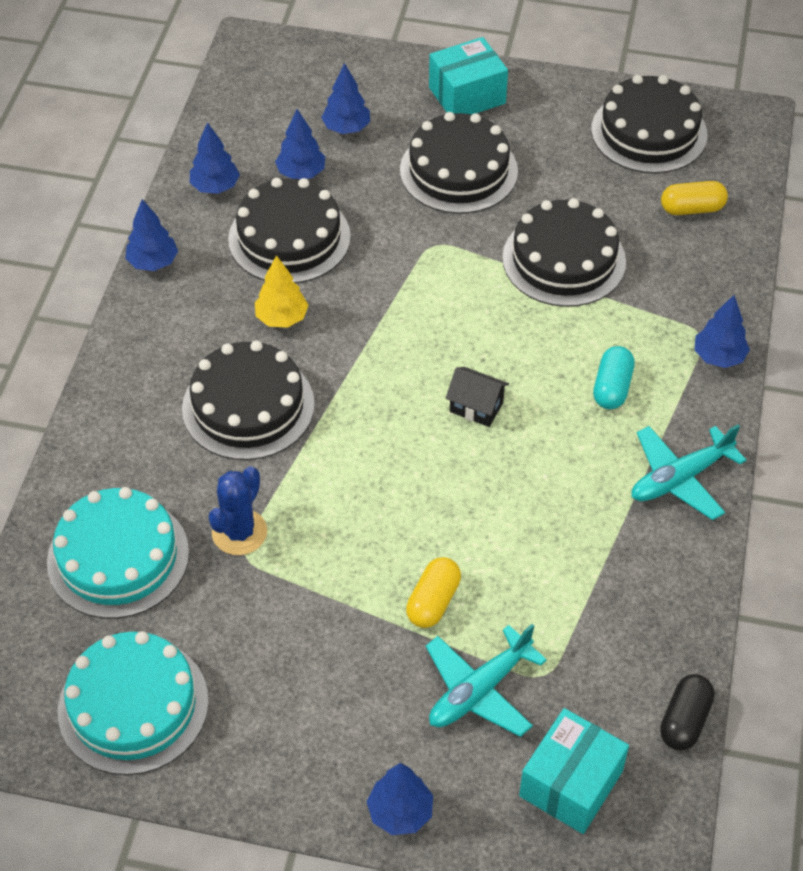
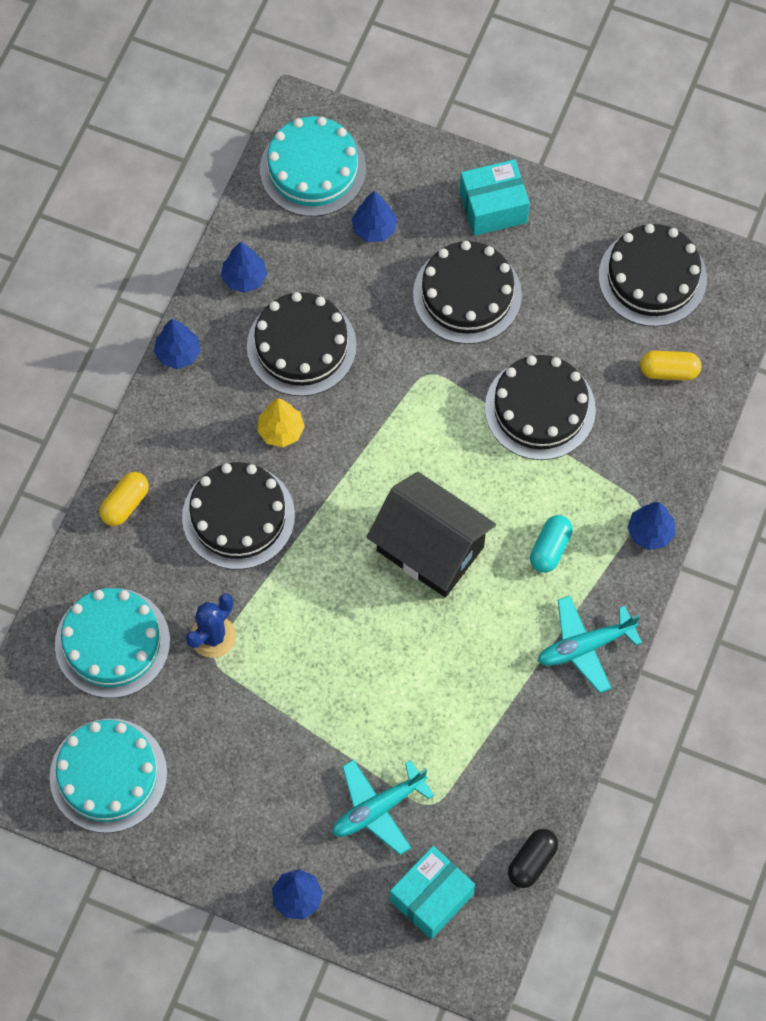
camera: 10 degrees right, 15 degrees up
(271, 87) = (313, 169): none -> turquoise cake
(301, 173) = (324, 275): blue tree -> none
(433, 601) = (357, 725): yellow capsule -> yellow capsule (125, 504)
(476, 407) = (430, 549): black house -> black house, size x2.26

